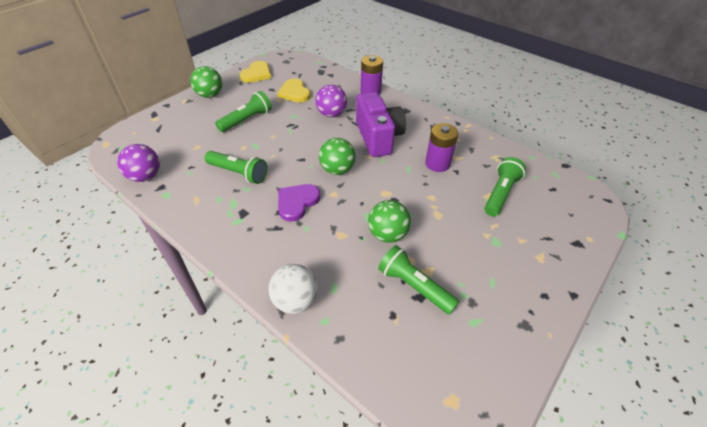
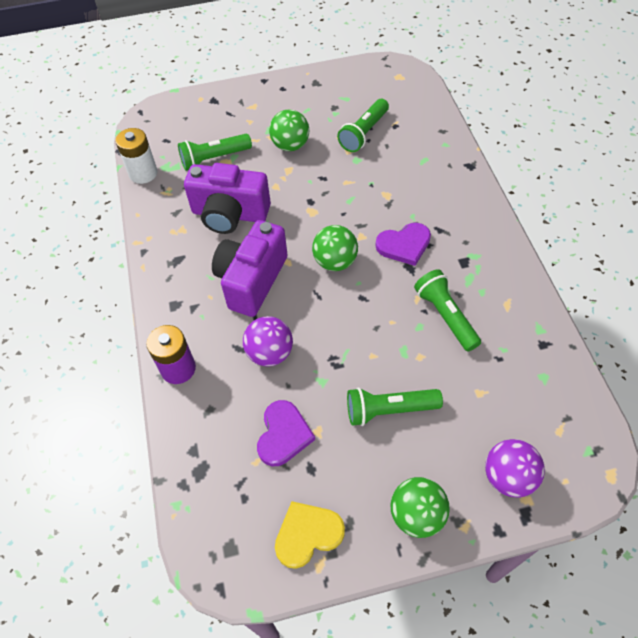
camera: 140 degrees left, 10 degrees up
(145, 176) = (559, 371): purple ball -> purple ball (508, 477)
(294, 93) = (283, 434): yellow heart -> purple heart
(295, 300) = (459, 165): white ball -> none
(387, 234) = (347, 175): green ball -> green ball (290, 145)
(414, 286) = (363, 133): green flashlight -> green flashlight turned 45 degrees clockwise
(437, 164) = (230, 214): purple battery -> purple camera
(528, 159) = (143, 173): none -> white battery

